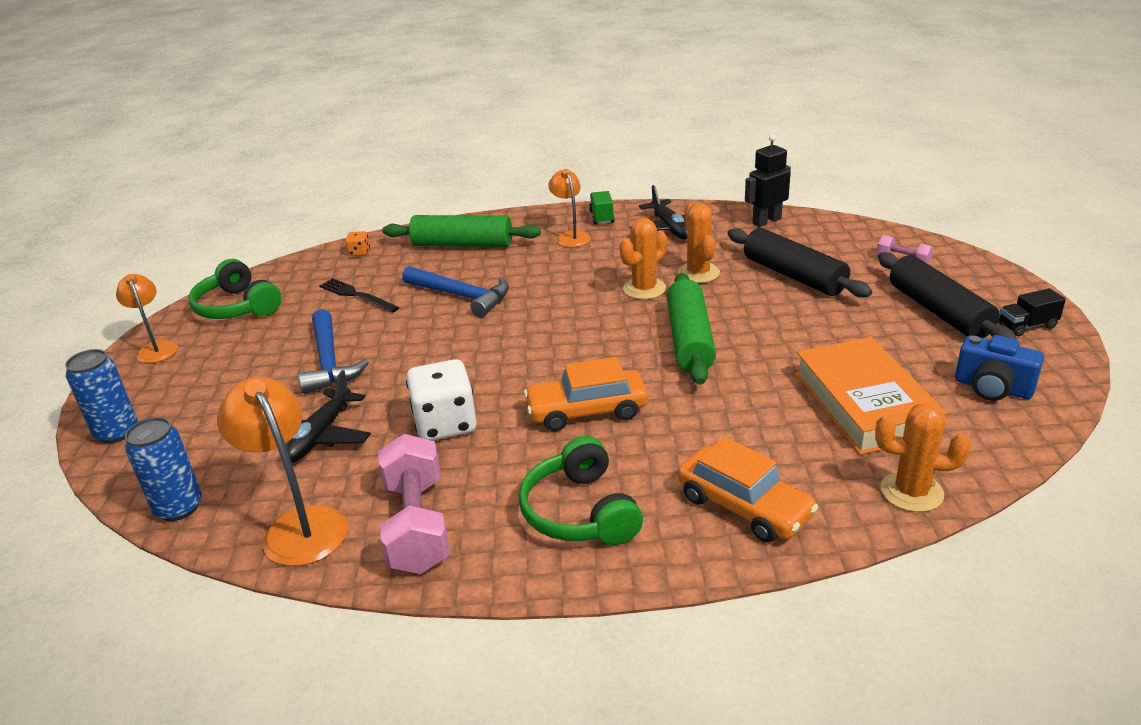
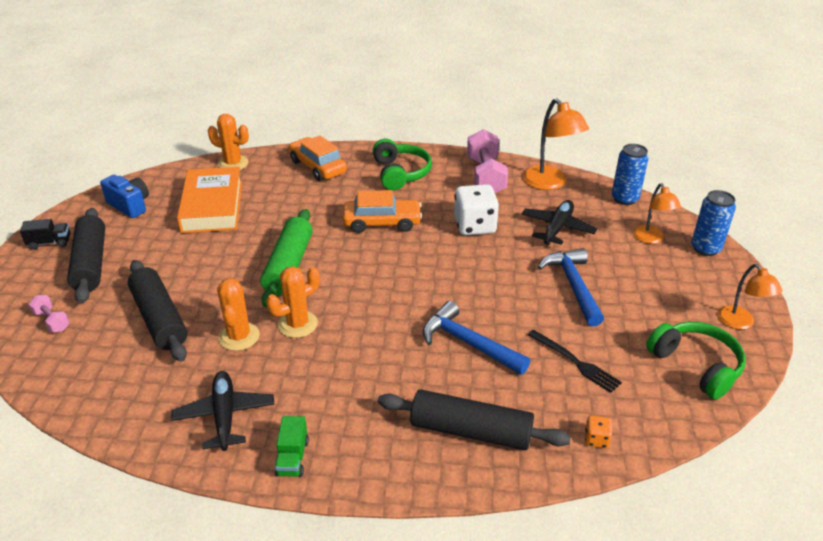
camera: 175 degrees left, 5 degrees up
(462, 244) = (470, 431): green rolling pin -> black rolling pin
(571, 236) = (341, 422): orange lamp -> orange lamp (651, 239)
(766, 221) = (114, 408): black robot -> none

